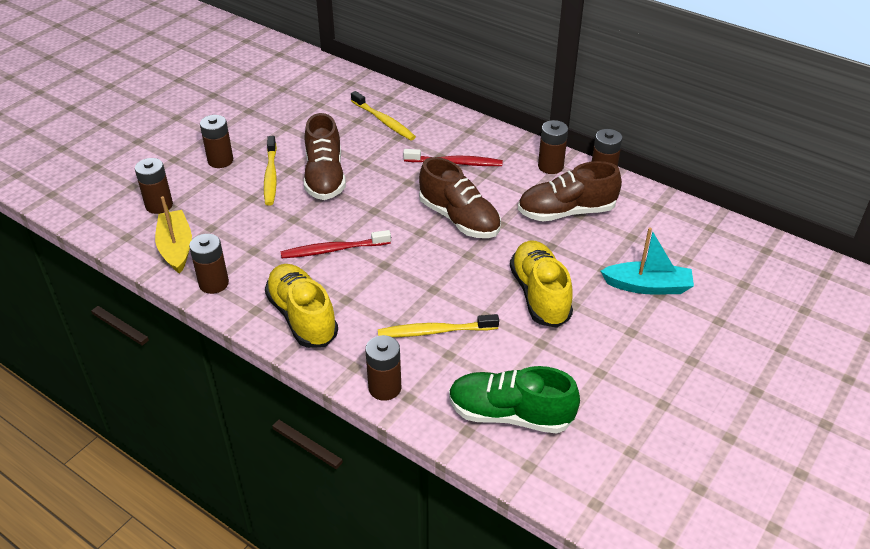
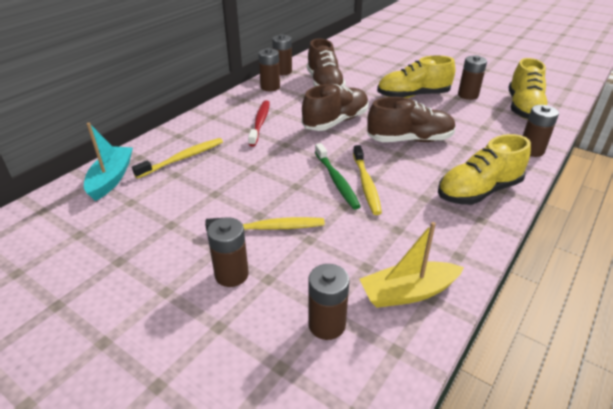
camera: 90 degrees left, 5 degrees down
(214, 283) = (457, 252): brown battery -> brown battery (468, 95)
(325, 177) = (274, 190): brown shoe -> brown shoe (409, 140)
(334, 250) = (386, 179): red toothbrush -> none
(336, 215) = (336, 180): none -> green toothbrush
(435, 331) = (465, 131): yellow toothbrush -> yellow toothbrush (366, 184)
(510, 415) = (523, 108): green shoe -> yellow shoe
(647, 286) = (394, 66): turquoise boat -> turquoise boat (111, 179)

